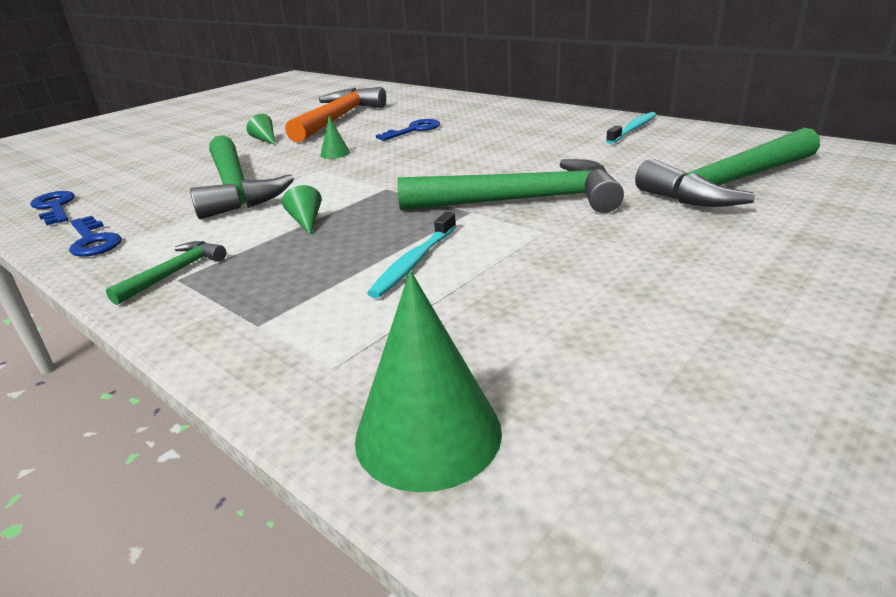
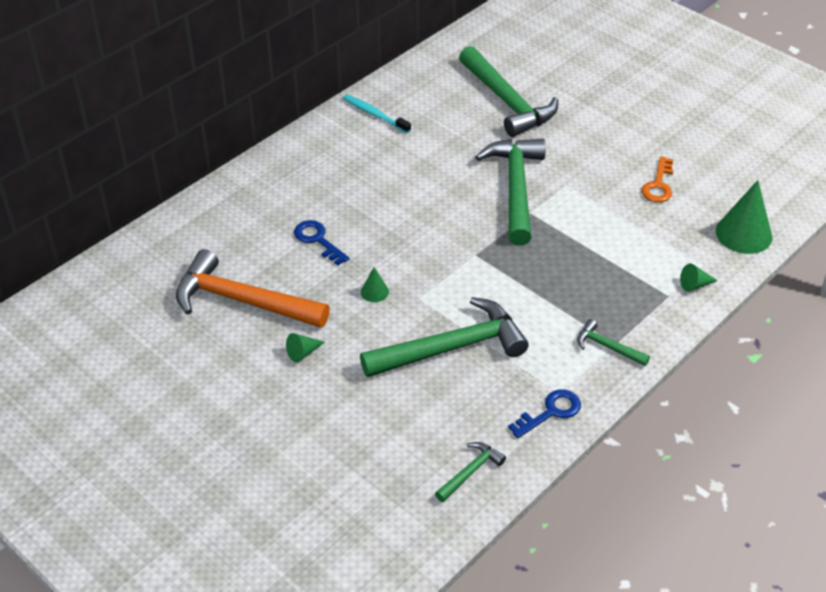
camera: 90 degrees left, 15 degrees up
(55, 207) = (470, 472): blue key -> green hammer
(306, 221) = (533, 293): green cone -> green cone (695, 285)
(414, 262) = (601, 238): turquoise toothbrush -> none
(577, 314) = (658, 185): none -> orange key

